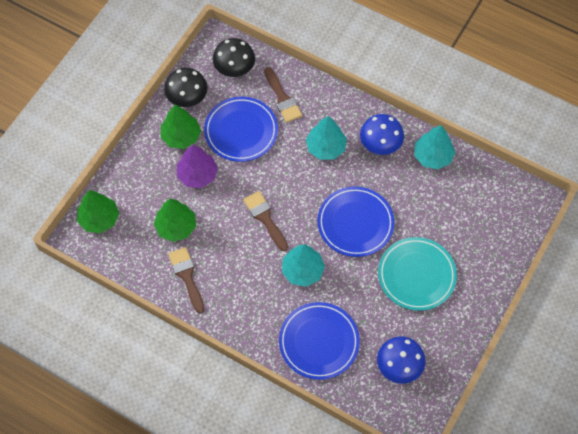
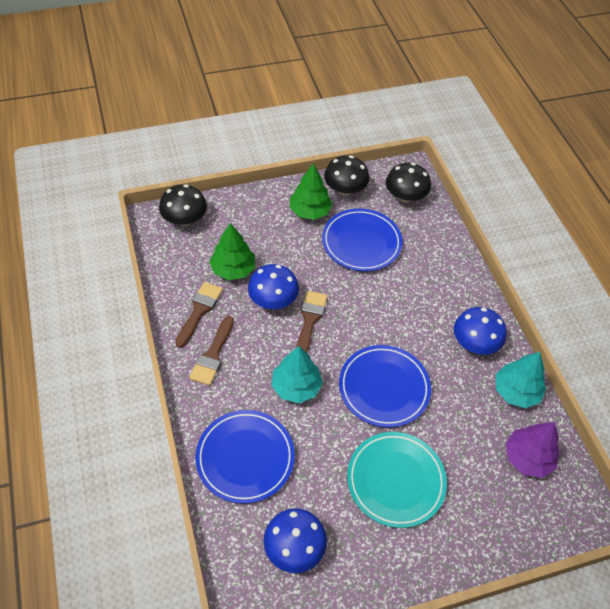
camera: 40 degrees right, 10 degrees down
(99, 219) = (184, 219): green tree -> black mushroom
(197, 175) = (292, 246): purple tree -> purple tree (527, 458)
(226, 225) = (273, 299): none -> blue mushroom
(282, 98) = (422, 245): brown brush -> brown brush (213, 355)
(325, 147) = (421, 308): turquoise tree -> none

